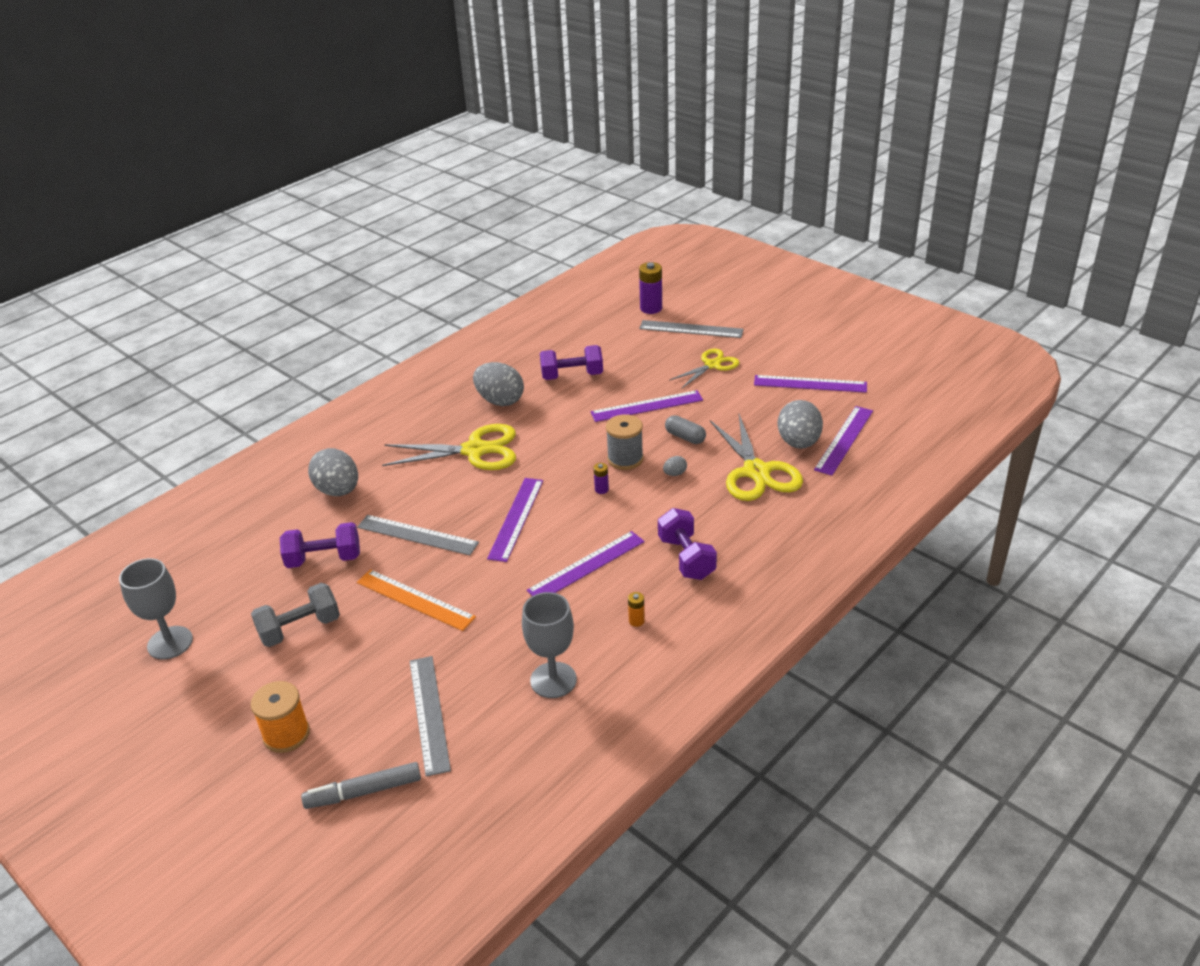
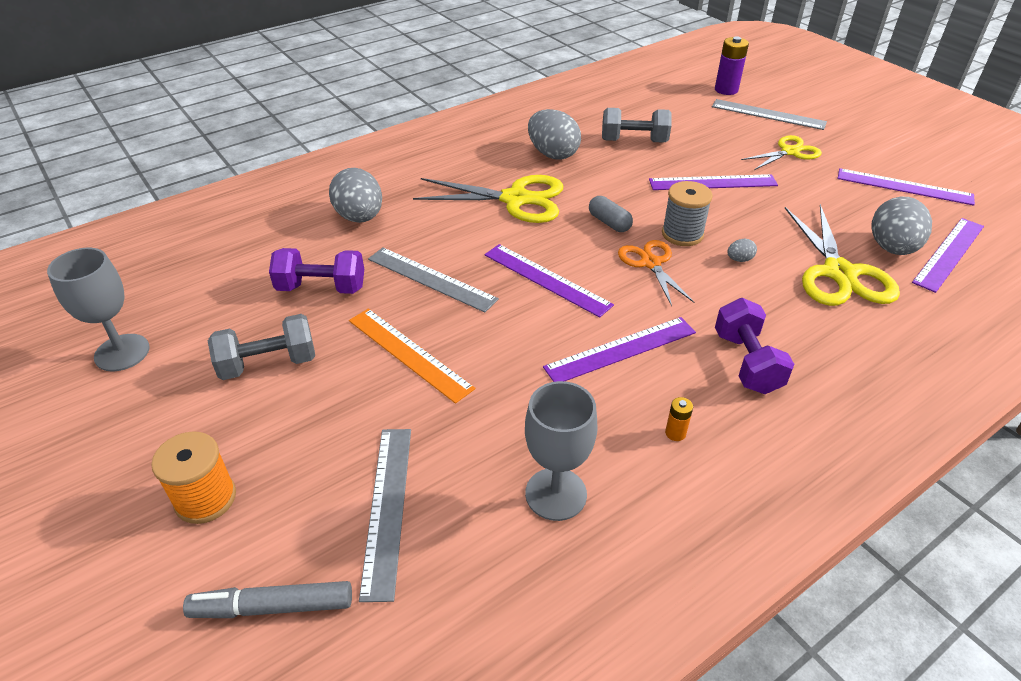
camera: 10 degrees right, 5 degrees up
(516, 518) = (546, 279): purple ruler -> purple ruler turned 75 degrees counterclockwise
(572, 376) = (634, 141): purple dumbbell -> grey dumbbell
(601, 489) = (650, 263): purple battery -> orange scissors
(685, 437) = (754, 221): grey capsule -> grey capsule (609, 223)

